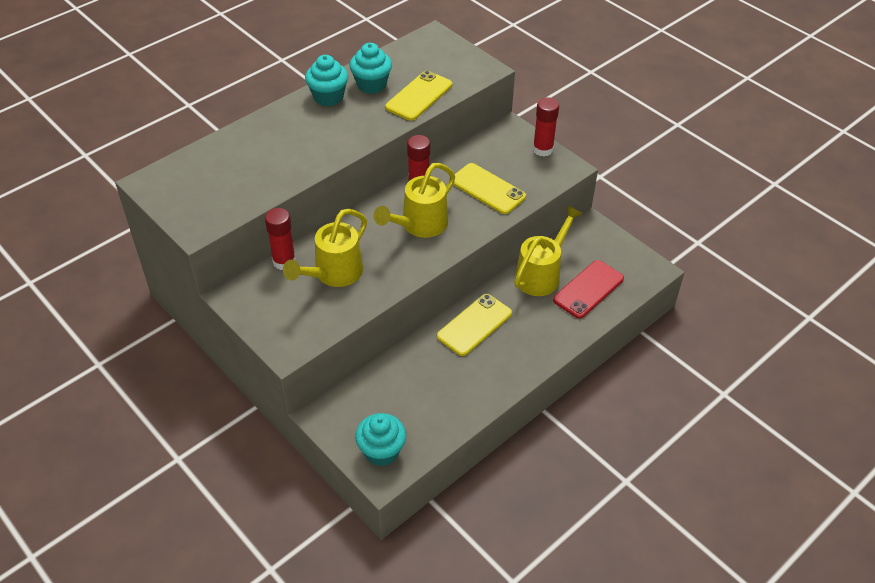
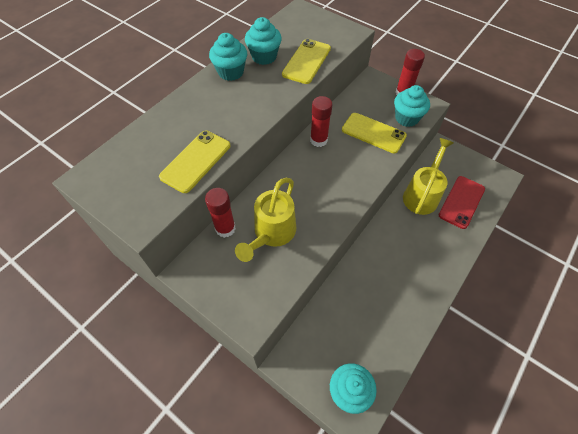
camera: 10 degrees left, 10 degrees up
(419, 225) = (330, 174): yellow watering can -> none
(474, 325) = (386, 249): yellow phone -> yellow phone (196, 161)
(535, 178) = (406, 118): none -> turquoise cupcake

